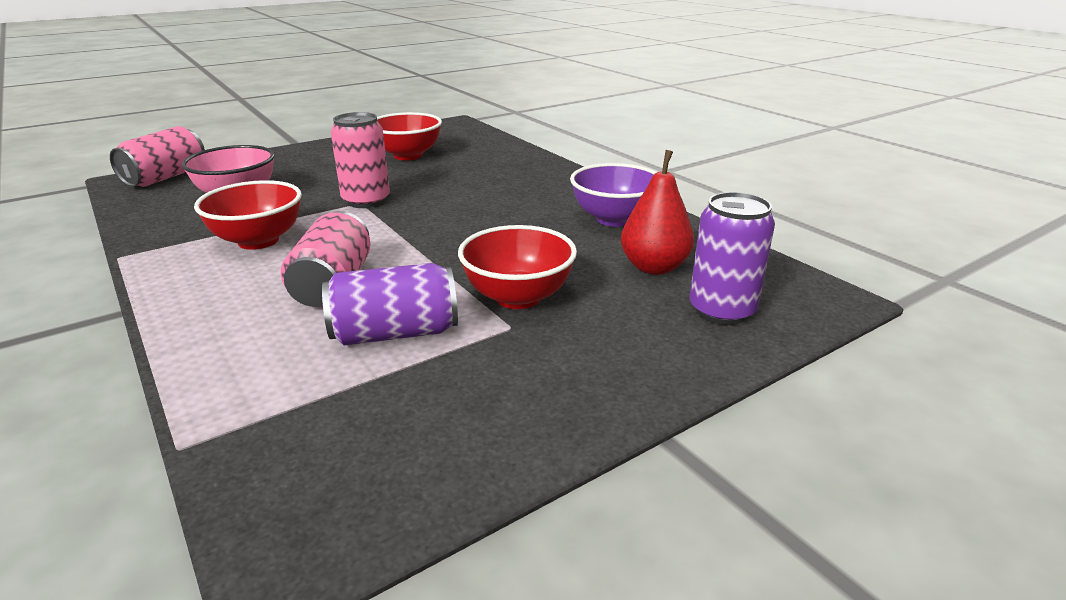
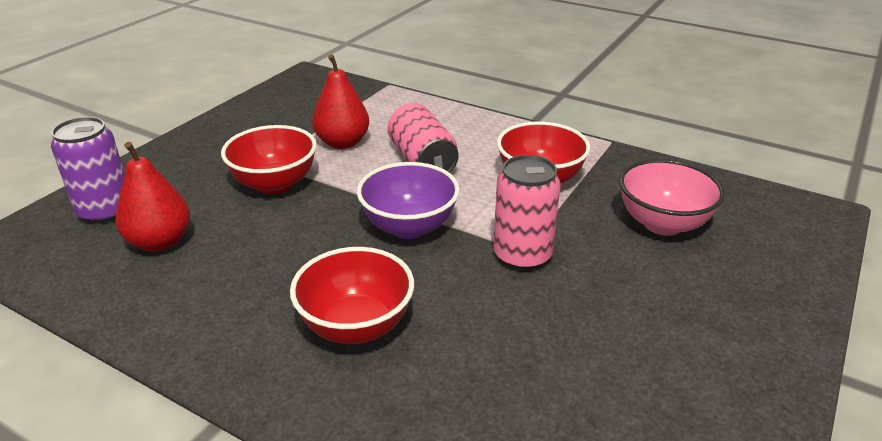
camera: 155 degrees right, 5 degrees up
(166, 177) = (798, 229): pink can -> none
(395, 333) = (342, 143): purple can -> red pear
(408, 155) = (609, 385): red bowl -> red bowl (356, 326)
(614, 219) = (208, 306): purple bowl -> purple bowl (409, 227)

